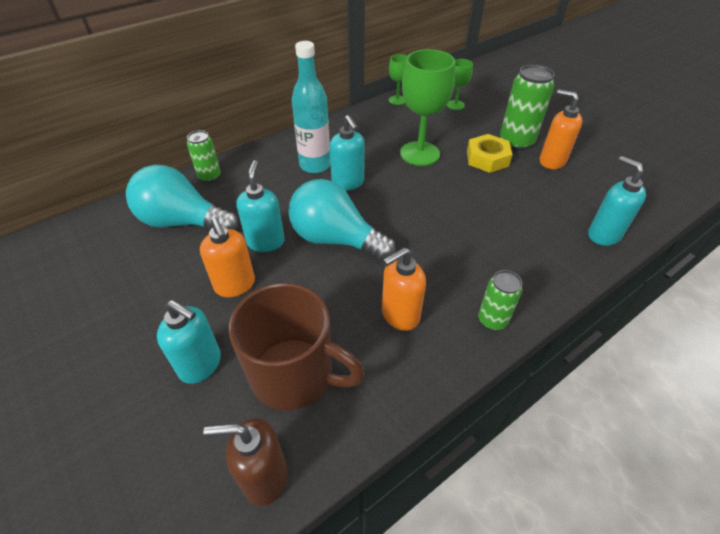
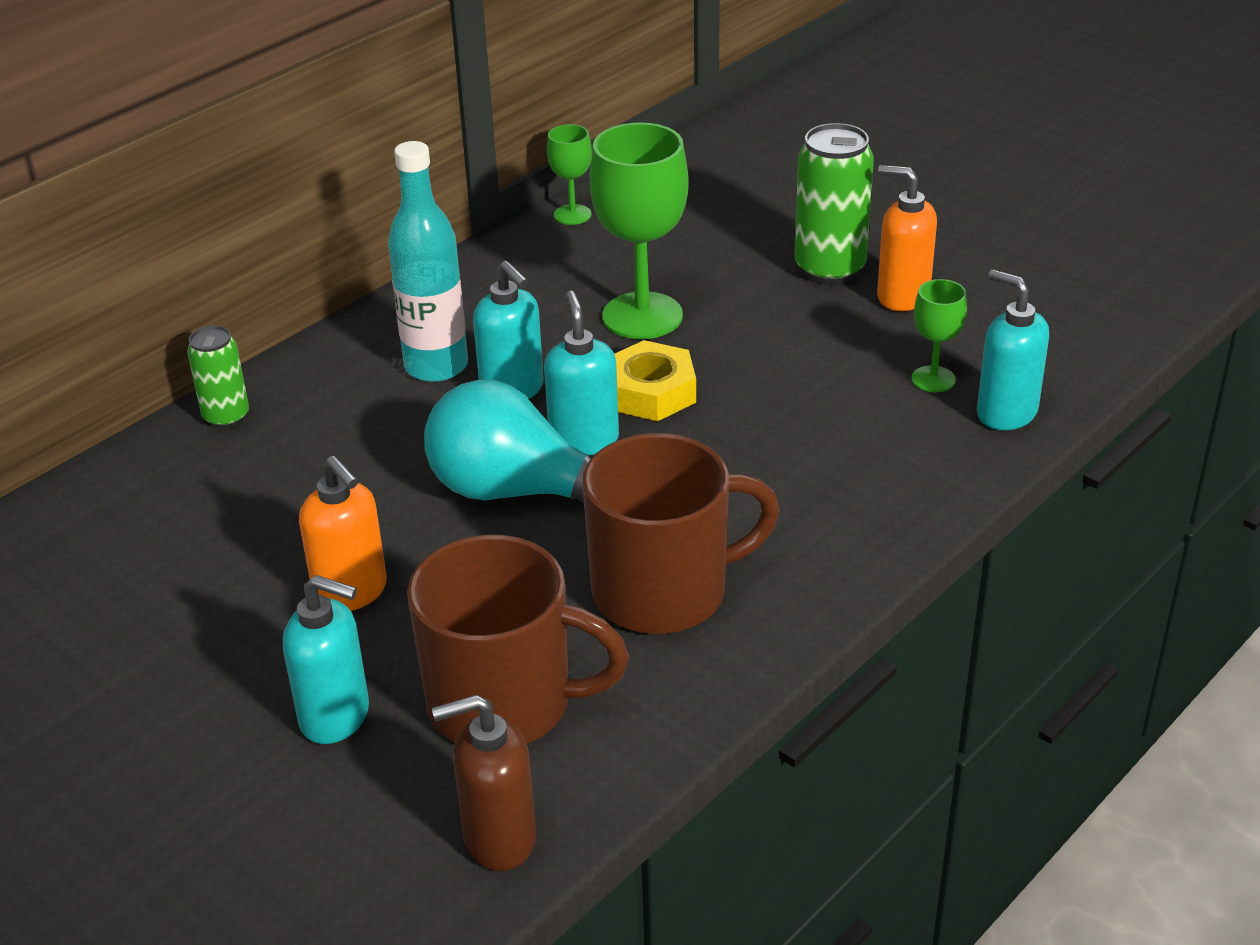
camera: 10 degrees left, 10 degrees down
(183, 222) = (206, 505): turquoise light bulb -> none
(266, 241) = (383, 514): turquoise soap dispenser -> turquoise soap dispenser (584, 440)
(400, 315) = (664, 592): orange soap dispenser -> brown mug
(455, 105) = (696, 210): green goblet -> green goblet (933, 379)
(487, 158) = (777, 308): yellow nut -> yellow nut (651, 392)
(492, 320) = (825, 574): green can -> none

